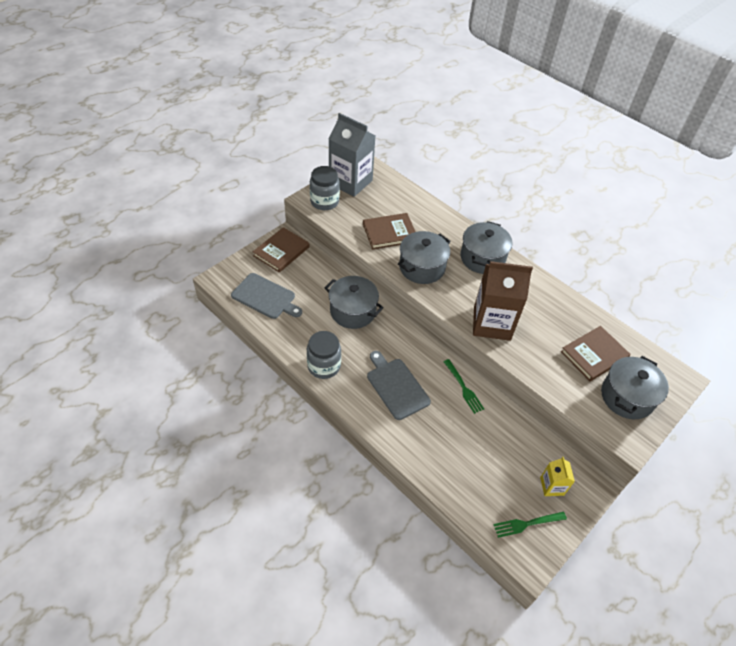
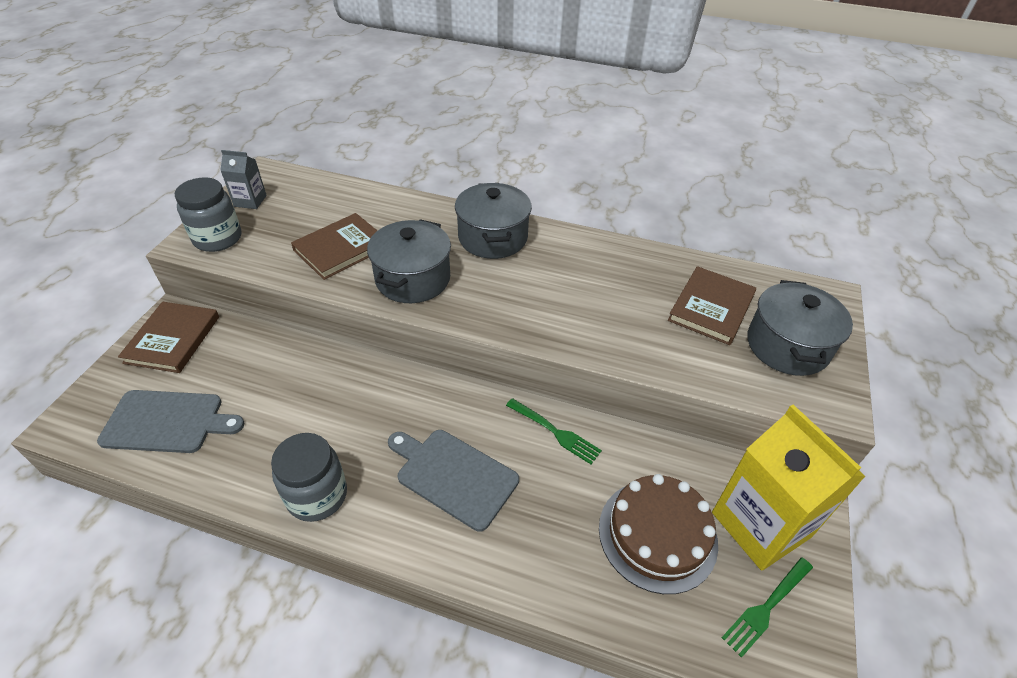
camera: 25 degrees left, 5 degrees down
(350, 182) = (250, 201): grey carton -> grey carton, size x0.48
(353, 311) = (330, 386): grey pot -> none
(489, 464) = (657, 534): none -> brown cake
(492, 323) = (554, 318): brown carton -> none
(552, 486) = (760, 524): yellow carton -> yellow carton, size x2.08

